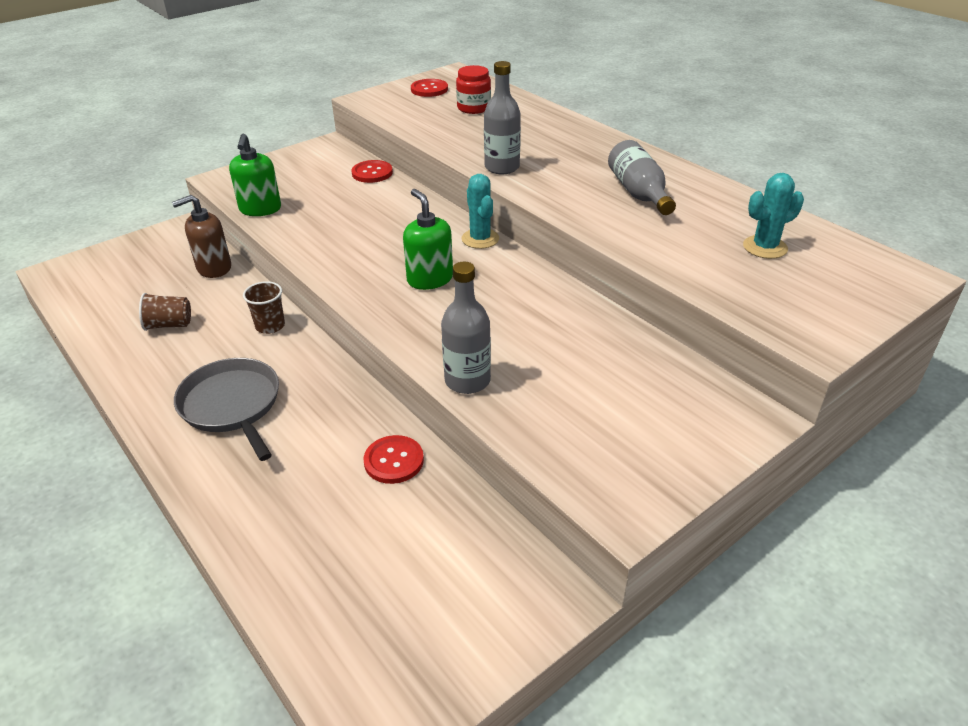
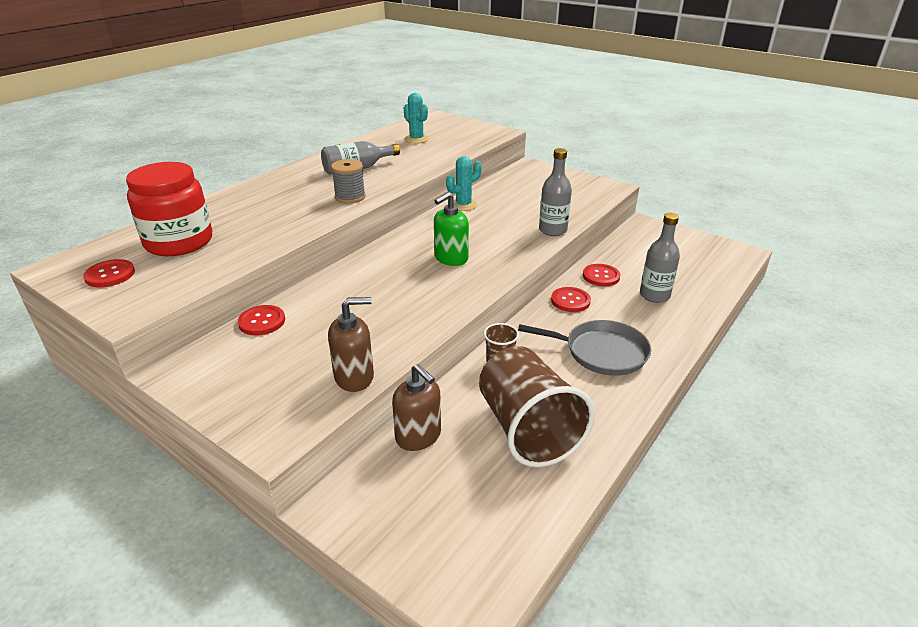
camera: 105 degrees left, 5 degrees down
(169, 325) = (528, 430): brown cup -> brown cup, size x2.26
(232, 405) = (601, 352): grey pan -> grey pan turned 120 degrees counterclockwise
(260, 209) = (354, 377): green soap dispenser -> brown soap dispenser
(349, 409) = (570, 301): none -> red button
(474, 108) = (179, 242): red jar -> red jar, size x1.82
(480, 239) = (386, 247): turquoise cactus -> turquoise cactus (463, 205)
(502, 167) = (321, 214): grey bottle -> grey bottle (654, 295)
(544, 185) = (350, 197): none -> grey spool

